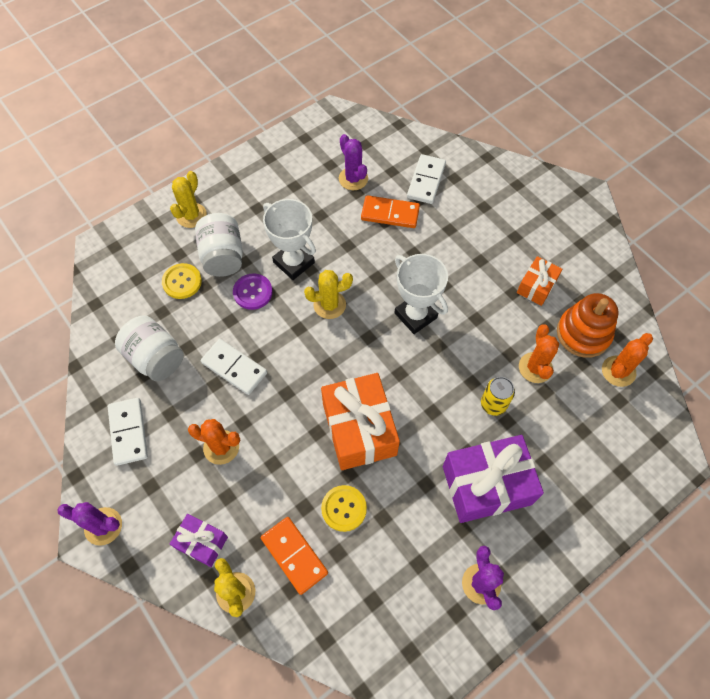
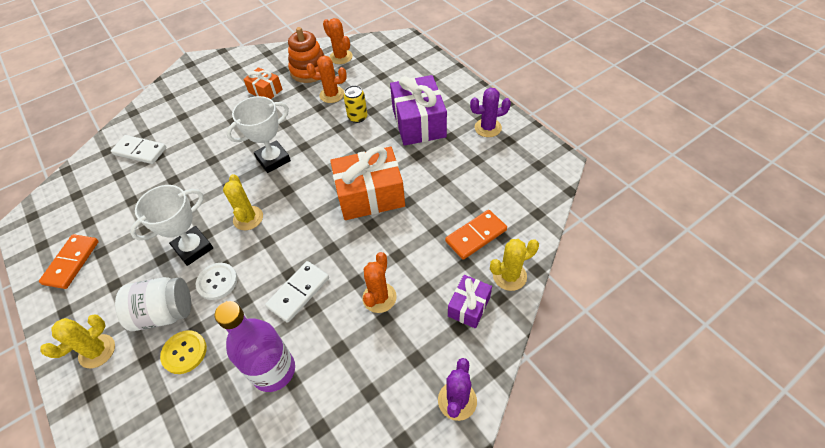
camera: 85 degrees left, 10 degrees down
(128, 432) = (357, 388): white domino -> none
(155, 358) = (273, 370): white jar -> purple bottle
(191, 215) = (97, 351): yellow cactus -> yellow cactus turned 75 degrees counterclockwise
(253, 292) = (217, 282): purple button -> white button
(344, 508) = (436, 204): yellow button -> none
(353, 179) = (113, 203): purple cactus -> none
(390, 213) = (165, 176): orange domino -> orange domino (71, 262)

